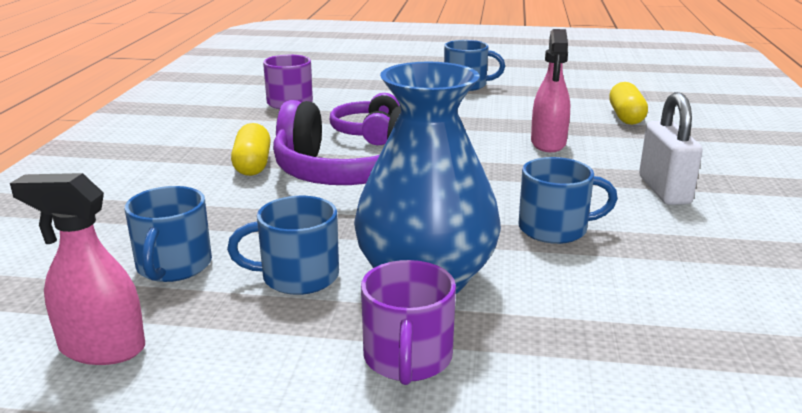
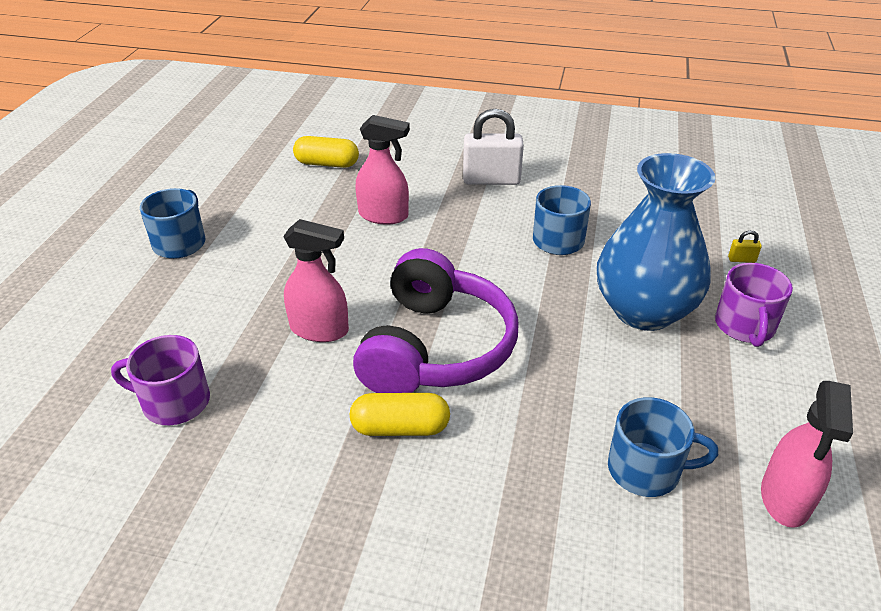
camera: 85 degrees left, 15 degrees up
(298, 276) = (651, 381): blue mug -> none
(368, 132) = (320, 329): purple headphones -> pink spray bottle
(407, 358) = (744, 326): purple mug -> purple mug turned 90 degrees clockwise
(582, 377) = (741, 259): none -> yellow padlock

